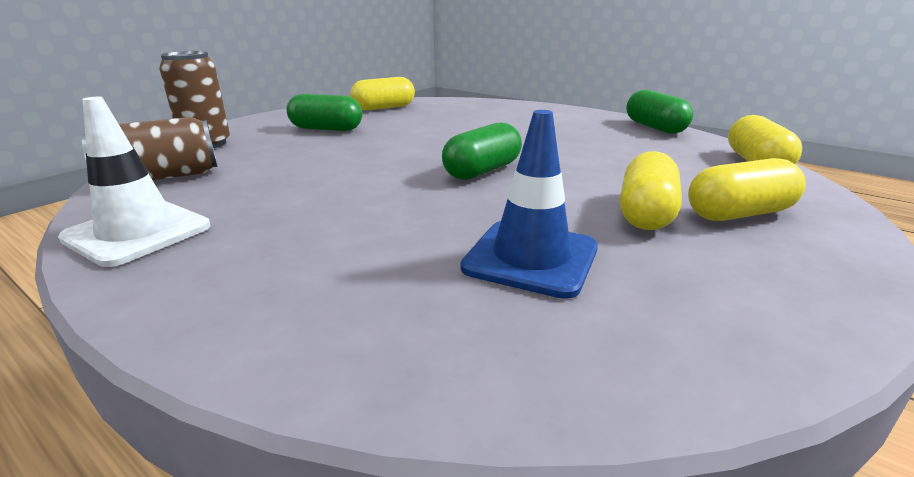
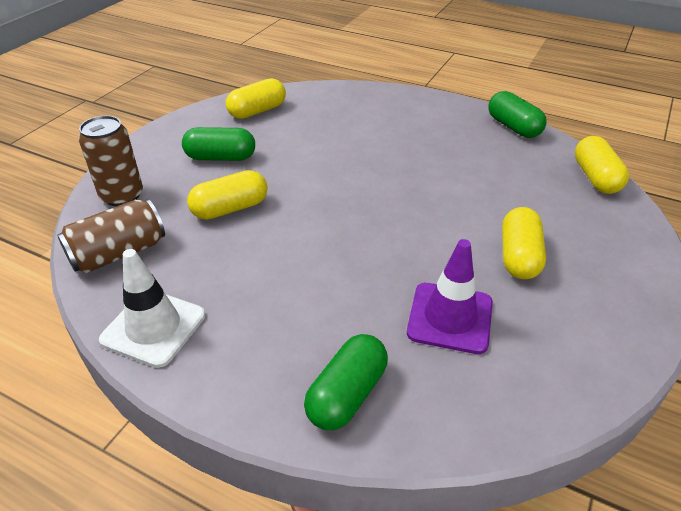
camera: 10 degrees left, 15 degrees up
(482, 171) = (385, 213): green capsule -> green capsule (347, 394)
(531, 258) = (450, 318): blue traffic cone -> purple traffic cone
(739, 214) = (582, 249): yellow capsule -> yellow capsule (230, 208)

